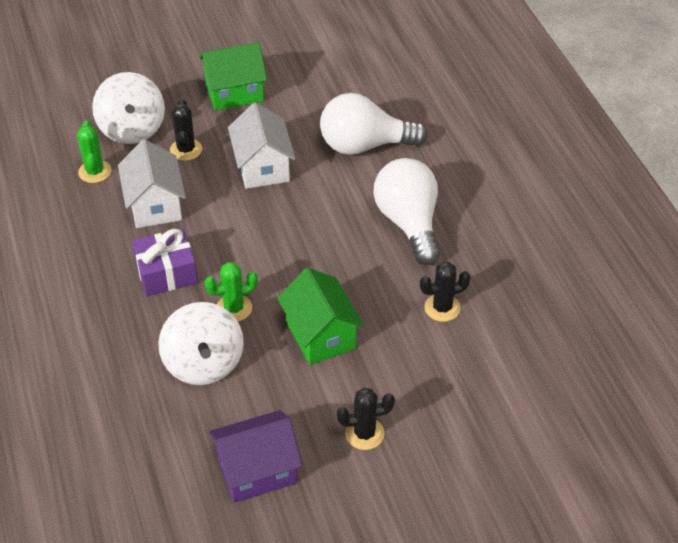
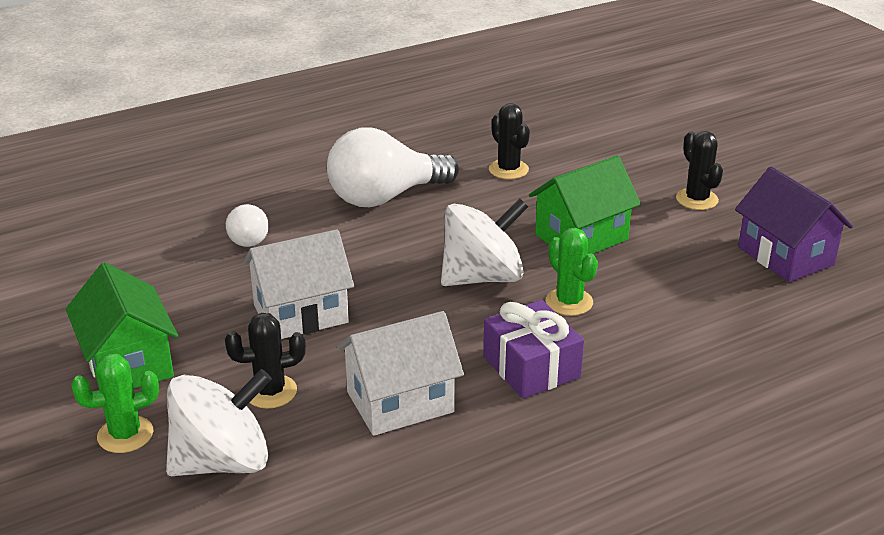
camera: 100 degrees left, 15 degrees down
(95, 172) = (336, 485): green cactus -> green cactus (125, 435)
(204, 363) = (666, 312): white spinning top -> white spinning top (482, 277)
(364, 145) = (248, 238): white light bulb -> white light bulb, size x0.51

